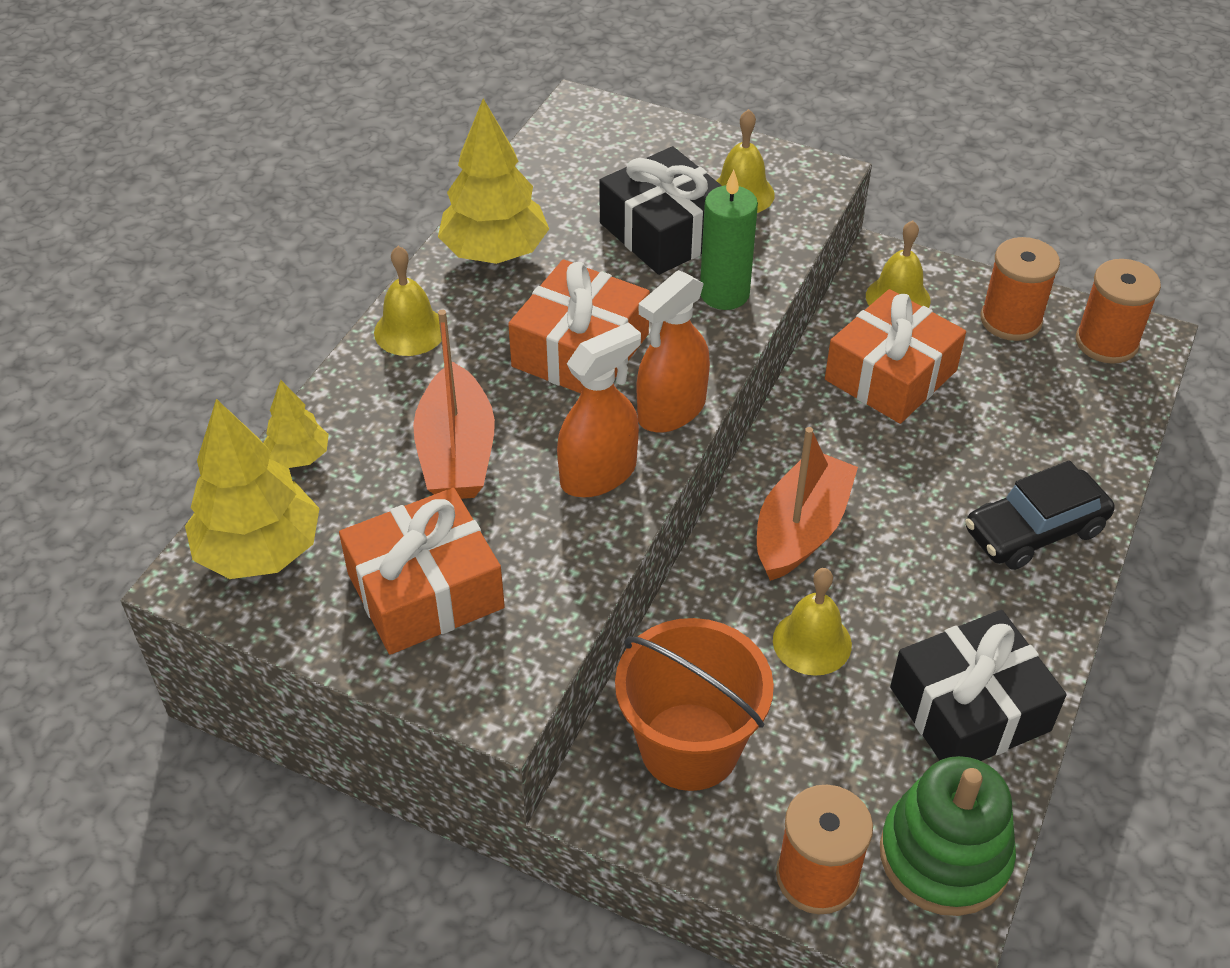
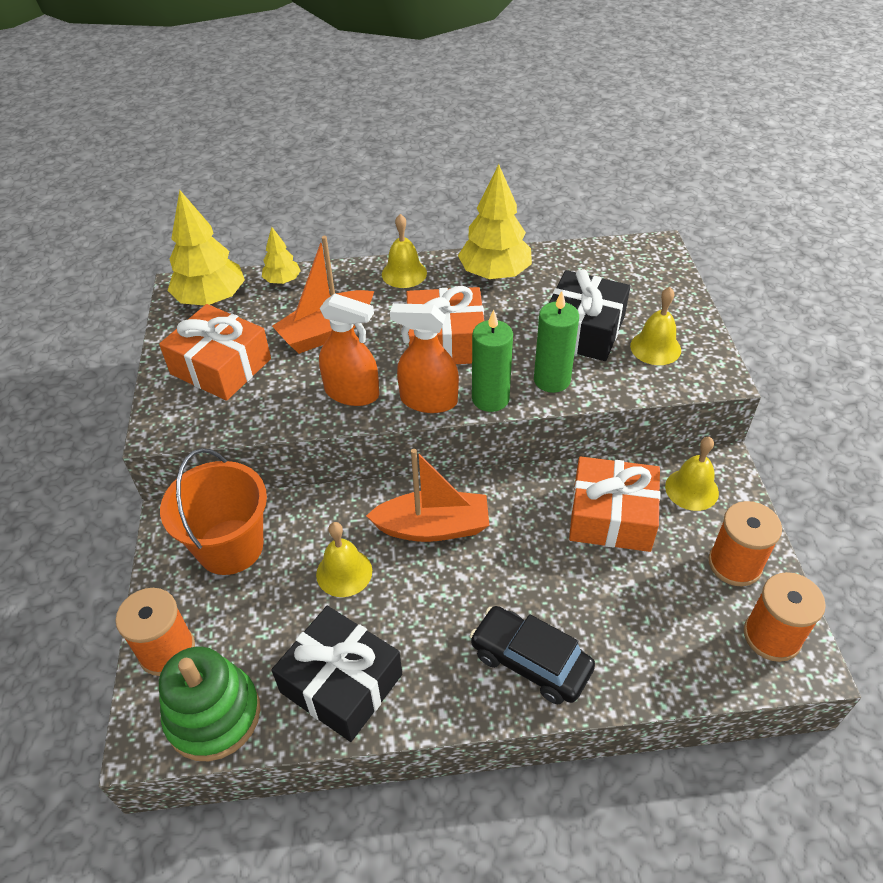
camera: 60 degrees right, 0 degrees up
(713, 356) = (490, 399): none -> green candle

